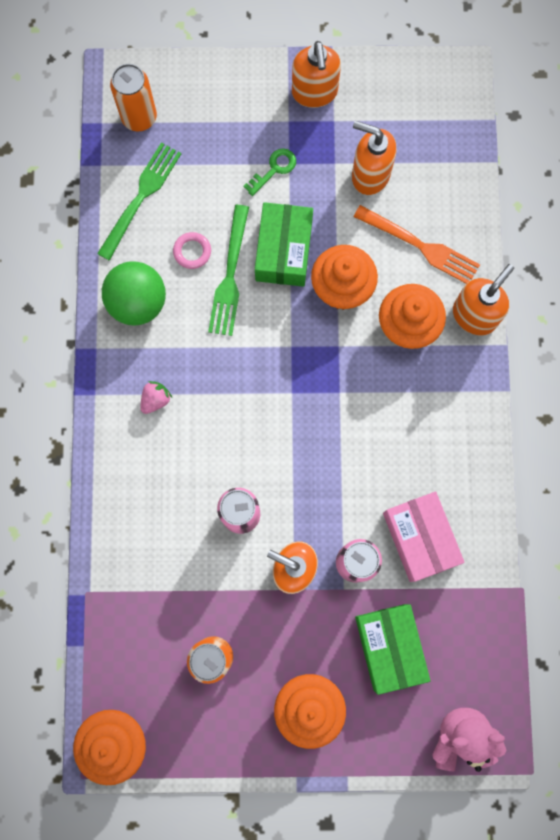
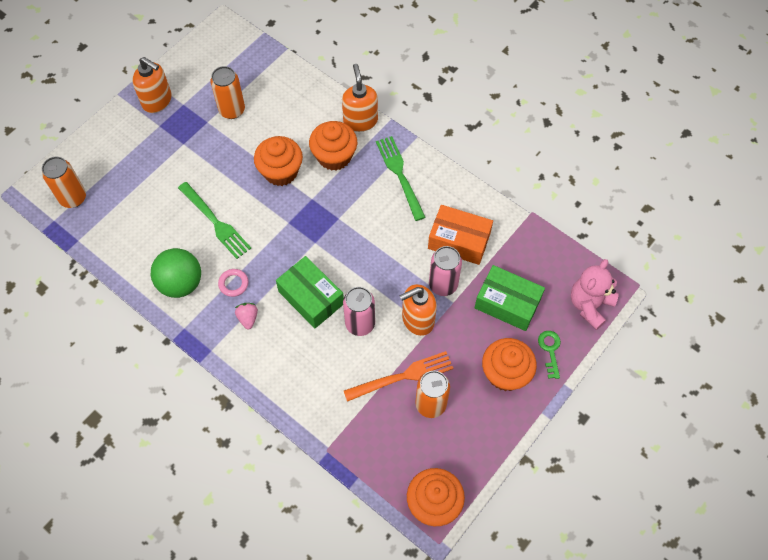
camera: 50 degrees left, 15 degrees down
(141, 197) = (120, 233): green fork -> green fork (400, 175)
(192, 252) = (181, 231): pink ring -> pink ring (233, 284)
(274, 169) = (178, 153): green key -> green key (550, 350)
(284, 251) = (230, 184): green box -> green box (311, 297)
(370, 175) = (232, 110): orange soap dispenser -> orange can
(420, 246) = (296, 117): orange fork -> orange fork (402, 376)
(420, 538) = (459, 241): pink box -> orange box

